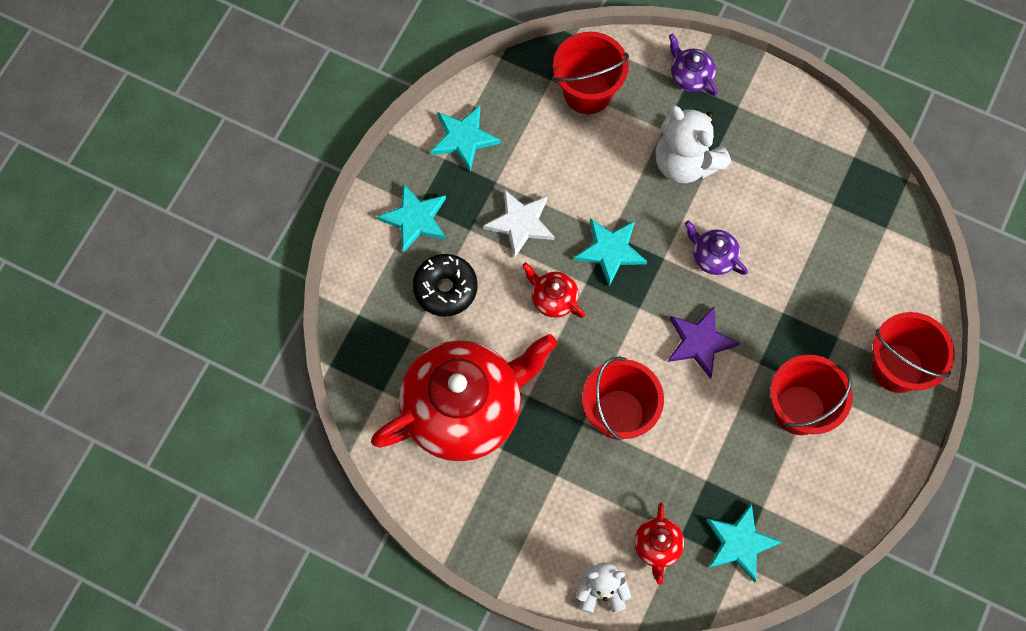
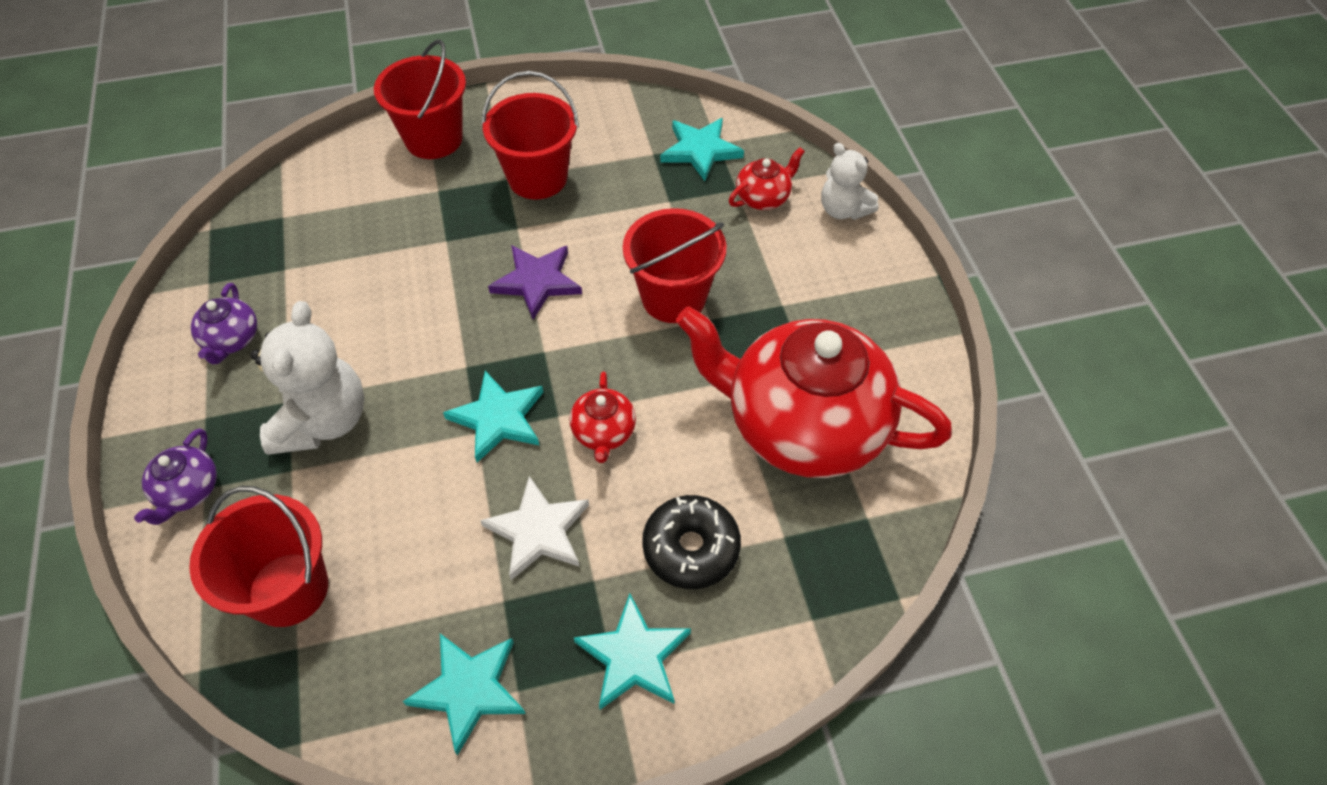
camera: 130 degrees left, 15 degrees down
(713, 257) = (428, 327): purple teapot -> purple teapot (231, 340)

